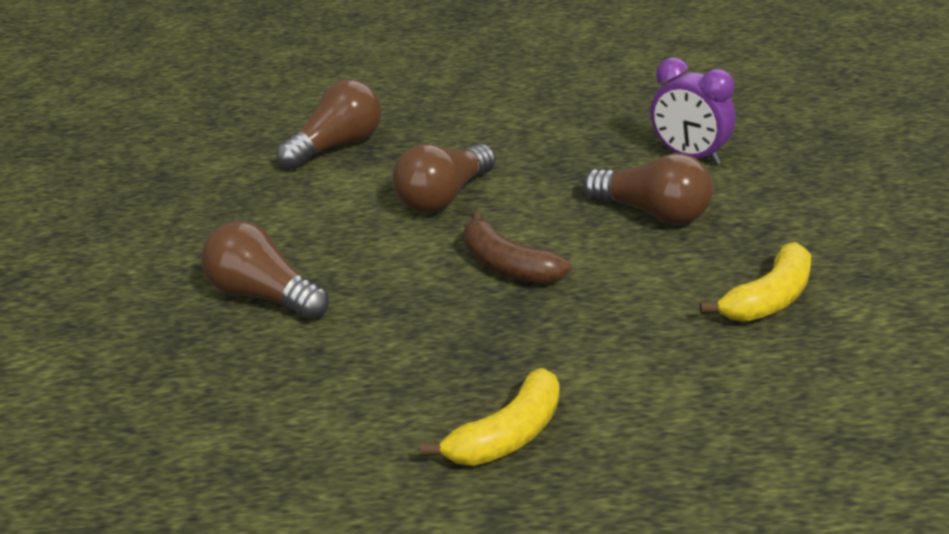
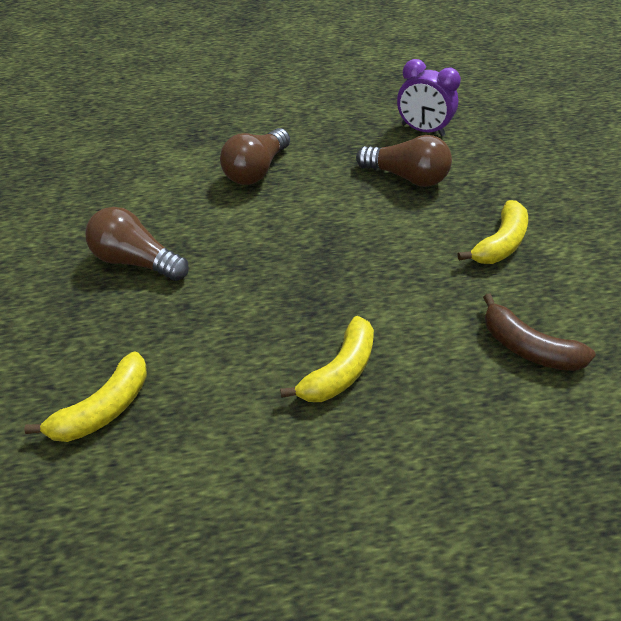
camera: 10 degrees left, 15 degrees up
(192, 457) = (103, 408): none -> yellow banana
(337, 146) = (171, 130): brown light bulb -> none
(508, 266) = (313, 225): brown banana -> brown banana (528, 347)

